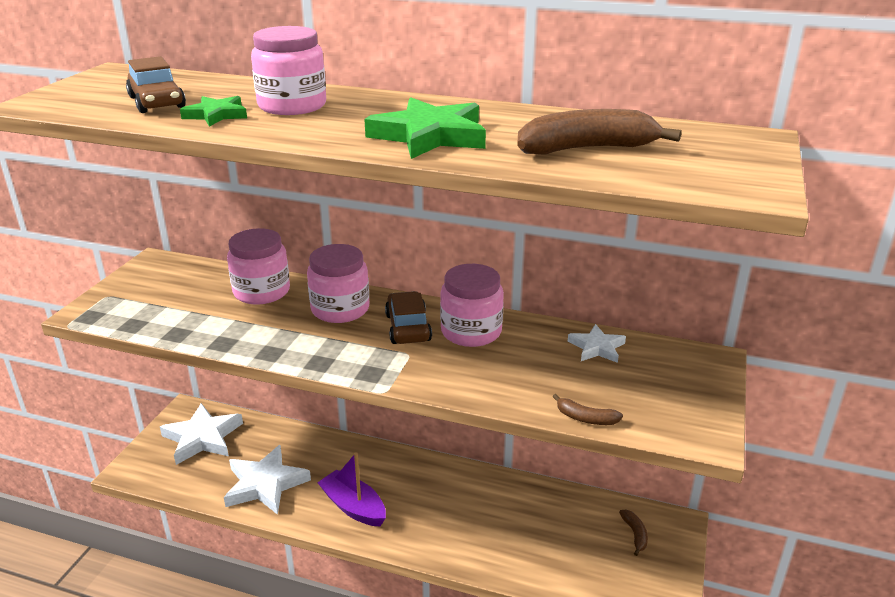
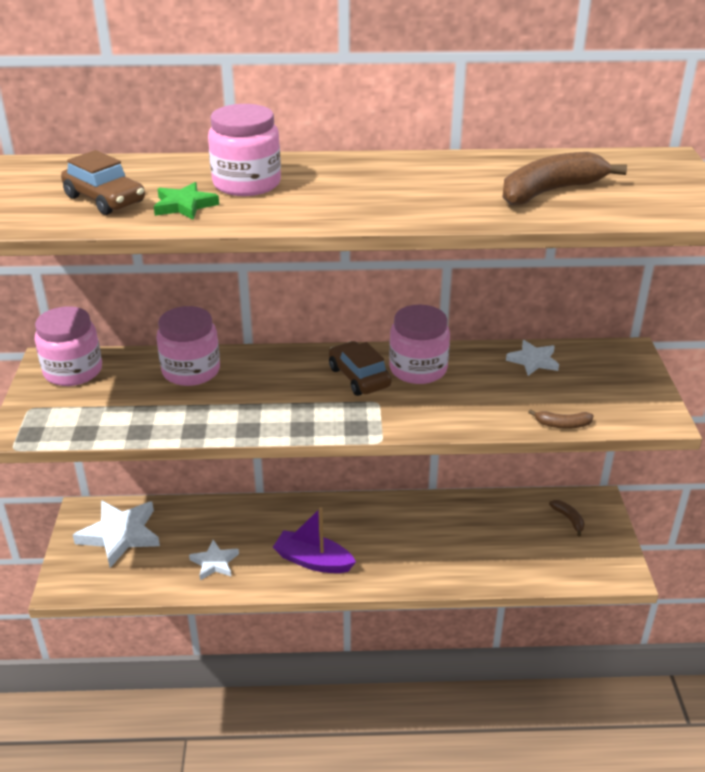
camera: 20 degrees left, 5 degrees up
(265, 484) = (214, 563): white star -> white star, size x0.56
(340, 309) = (282, 372): pink jar -> pink jar (73, 371)
(429, 136) = (409, 198): green star -> none

